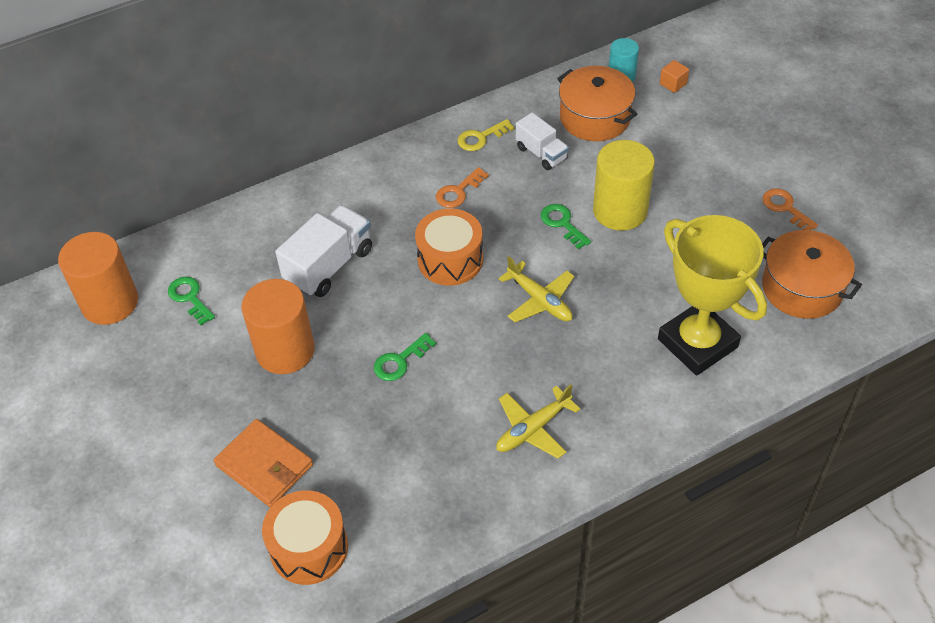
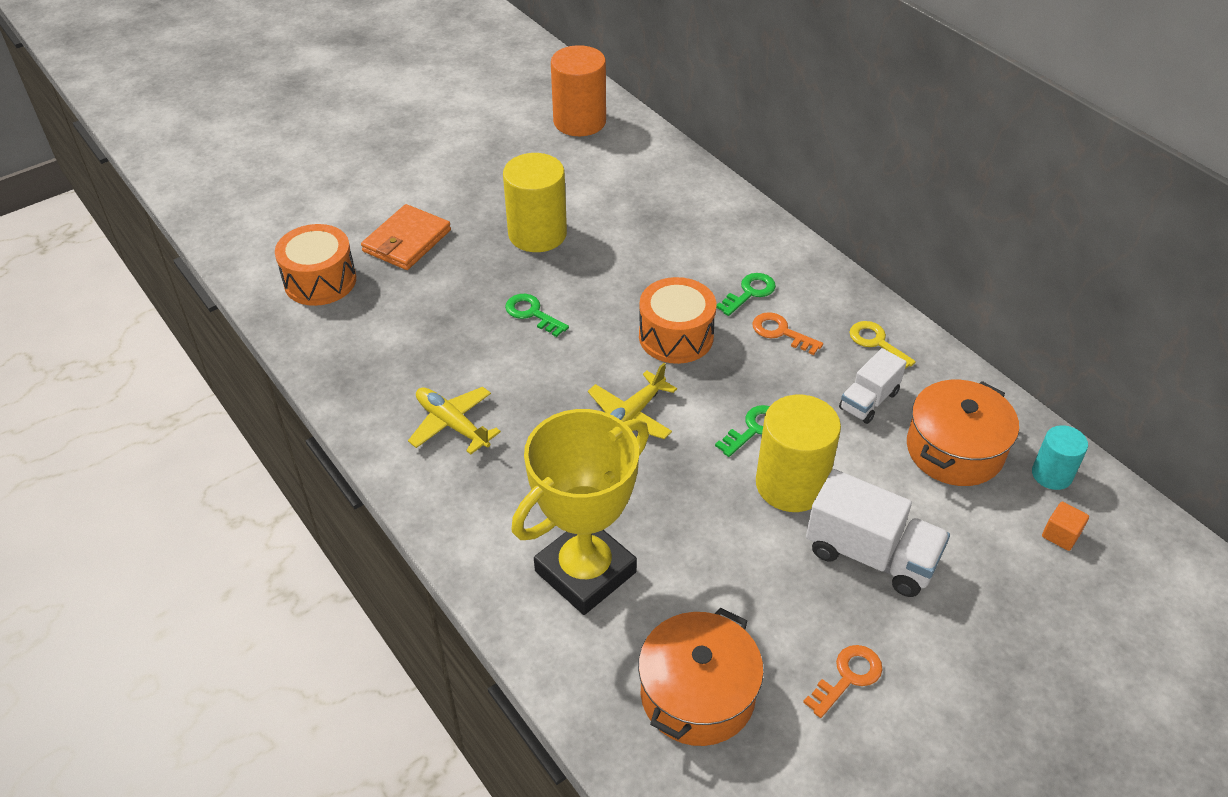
camera: 80 degrees right, 5 degrees down
(189, 298) = (592, 165): green key -> green key (750, 292)
(285, 350) = (537, 234): orange cylinder -> yellow cylinder
(329, 265) = (649, 247): white truck -> white truck (871, 555)

